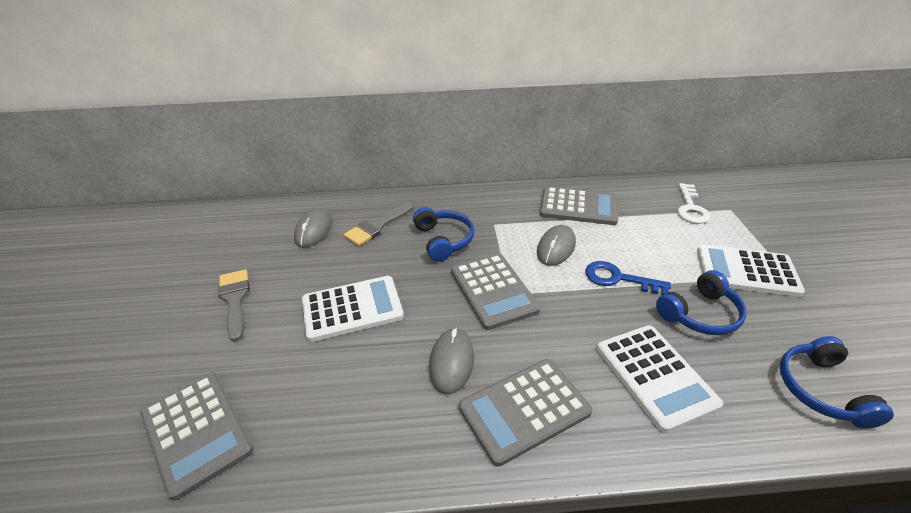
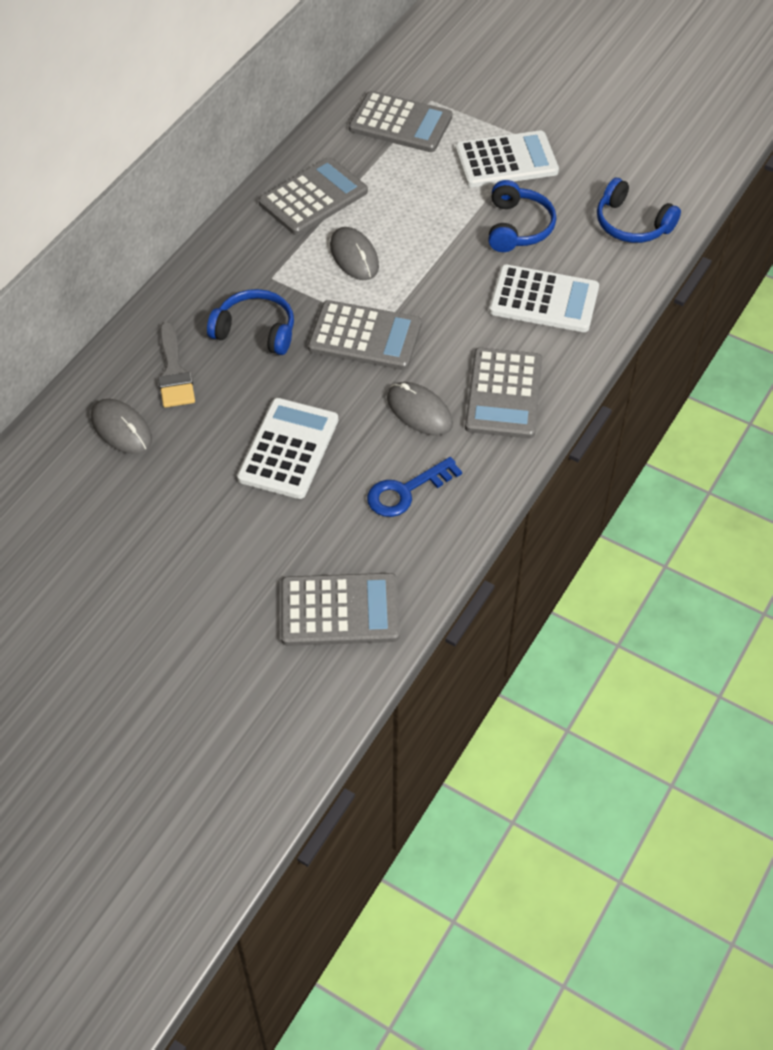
camera: 55 degrees left, 15 degrees up
(235, 300) = (182, 537): grey brush -> none
(618, 279) = (434, 244): blue key -> blue key (406, 491)
(690, 208) = (400, 123): white key -> grey calculator
(746, 271) = (506, 160): white calculator -> white calculator turned 150 degrees counterclockwise

